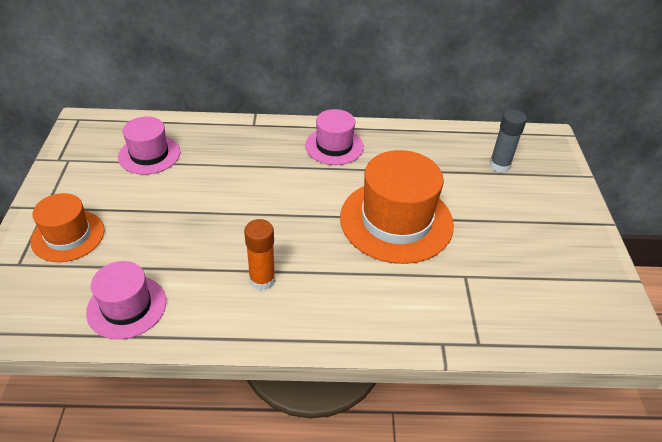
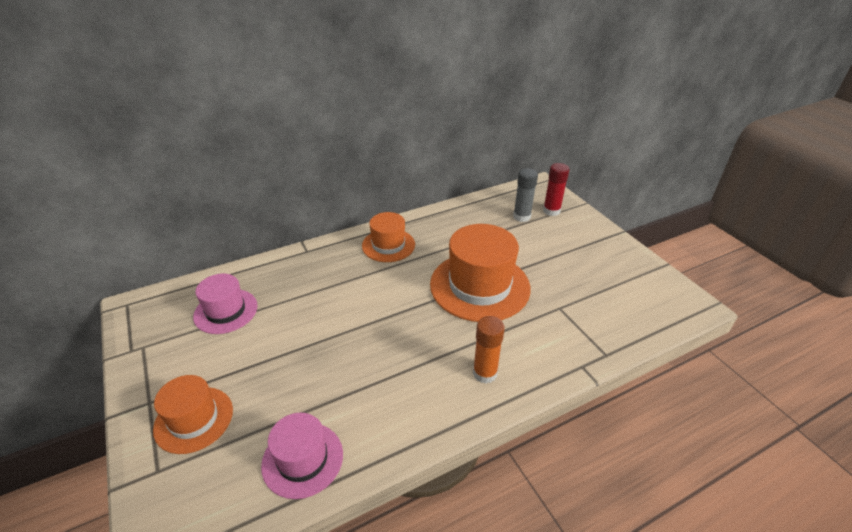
camera: 25 degrees left, 5 degrees down
(262, 280) = (409, 379): orange glue stick -> orange glue stick (485, 373)
(334, 146) = (388, 245): pink hat -> orange hat
(540, 171) = (551, 211): none -> red glue stick

